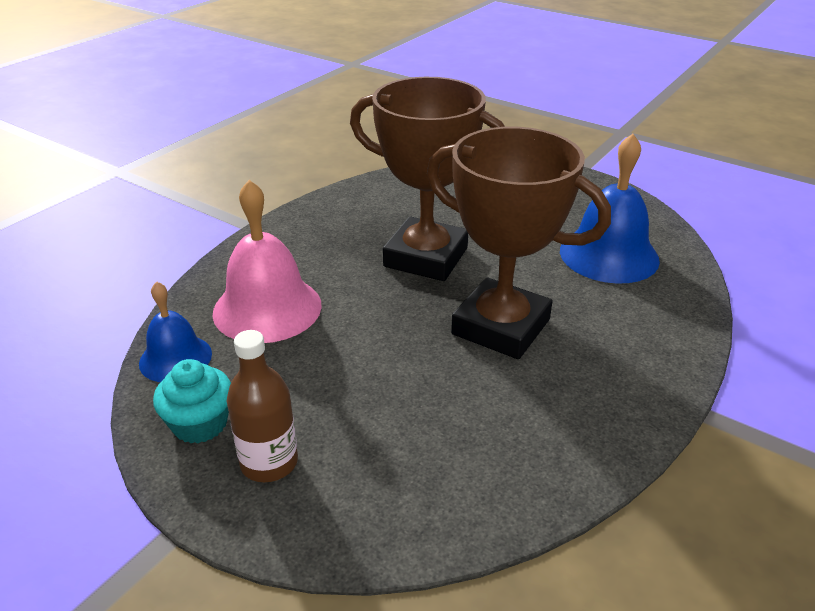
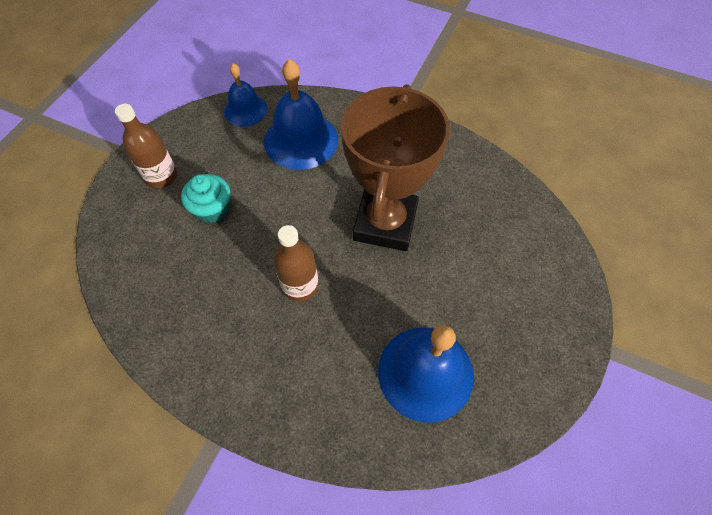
camera: 80 degrees right, 25 degrees up
(200, 423) = (191, 137): turquoise cupcake -> turquoise cupcake (212, 209)
(267, 308) = (301, 140): pink bell -> blue bell
(501, 327) = (300, 285): brown trophy -> brown bottle

